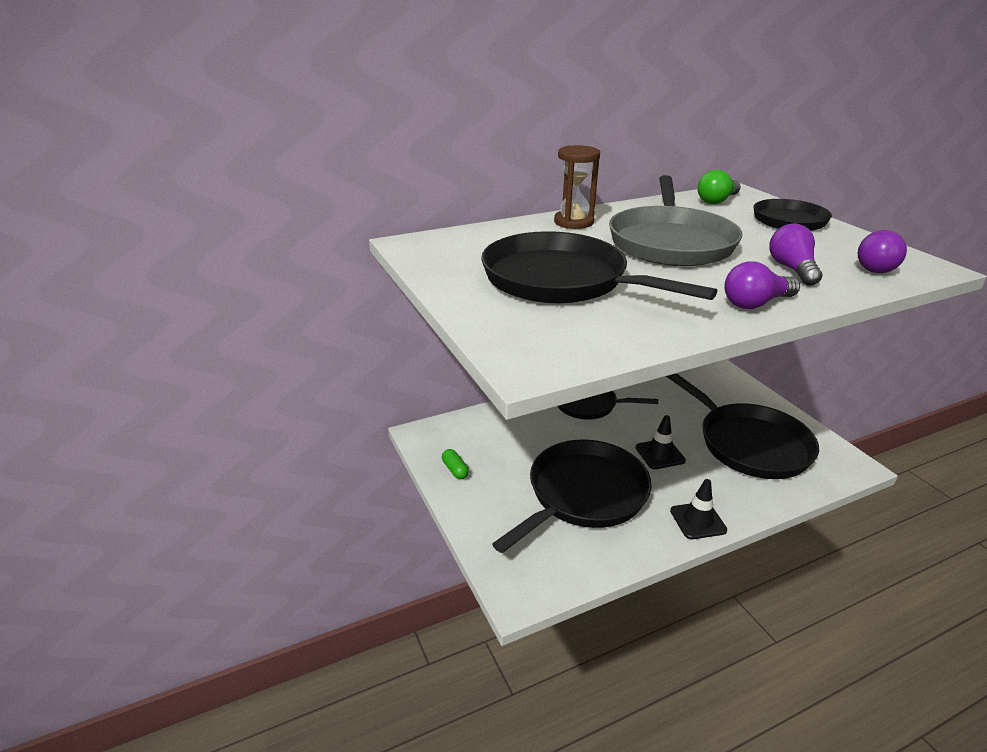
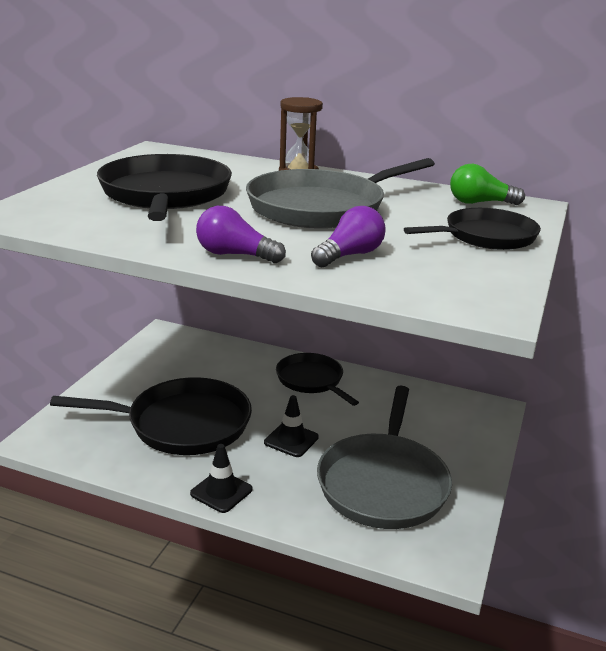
camera: 45 degrees right, 5 degrees down
(455, 470) = (141, 361): green capsule -> none
(749, 444) = (383, 483): black pan -> grey pan
(874, 266) = (435, 285): purple light bulb -> none

